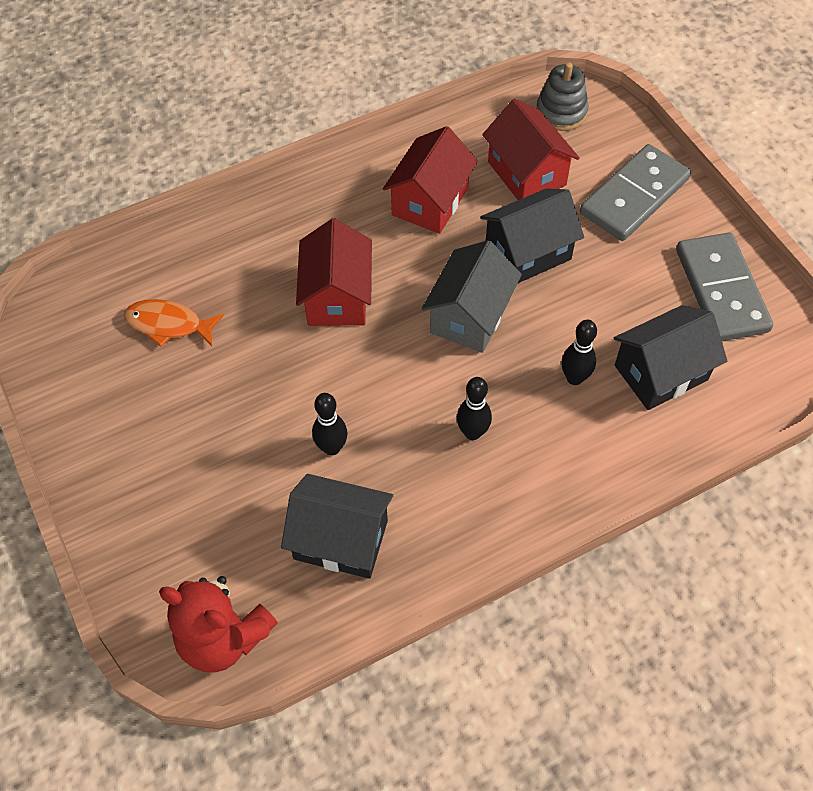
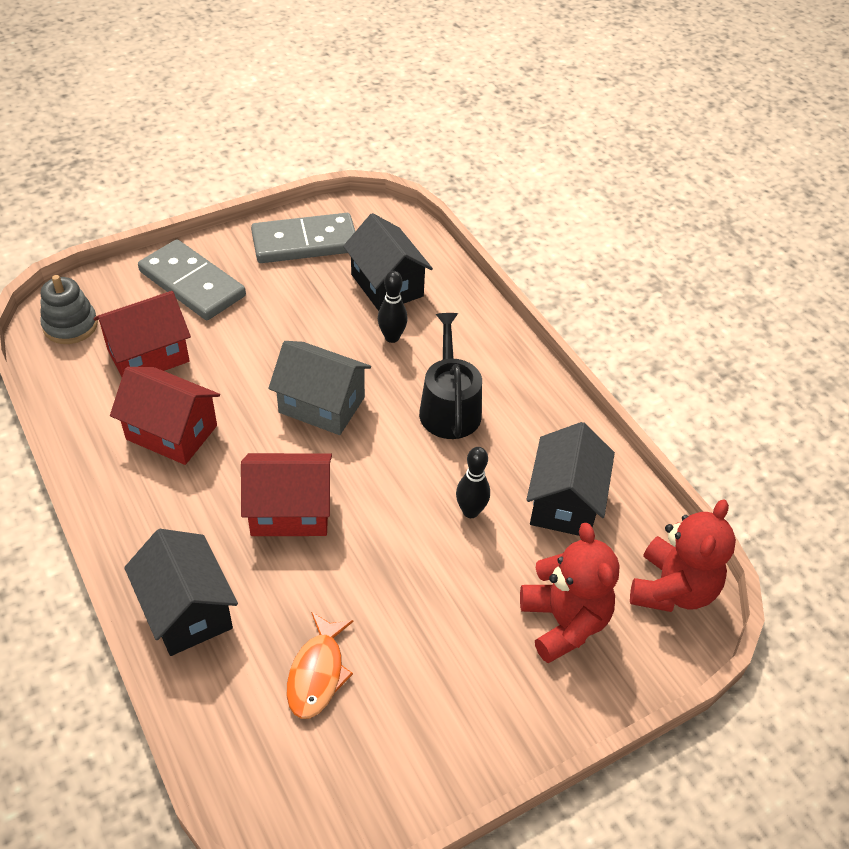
camera: 95 degrees left, 10 degrees down
(195, 524) = (564, 622): none -> red teddy bear
(472, 432) = (449, 407): black bowling pin -> black watering can
(528, 253) = (250, 360): black house -> black house (187, 610)

